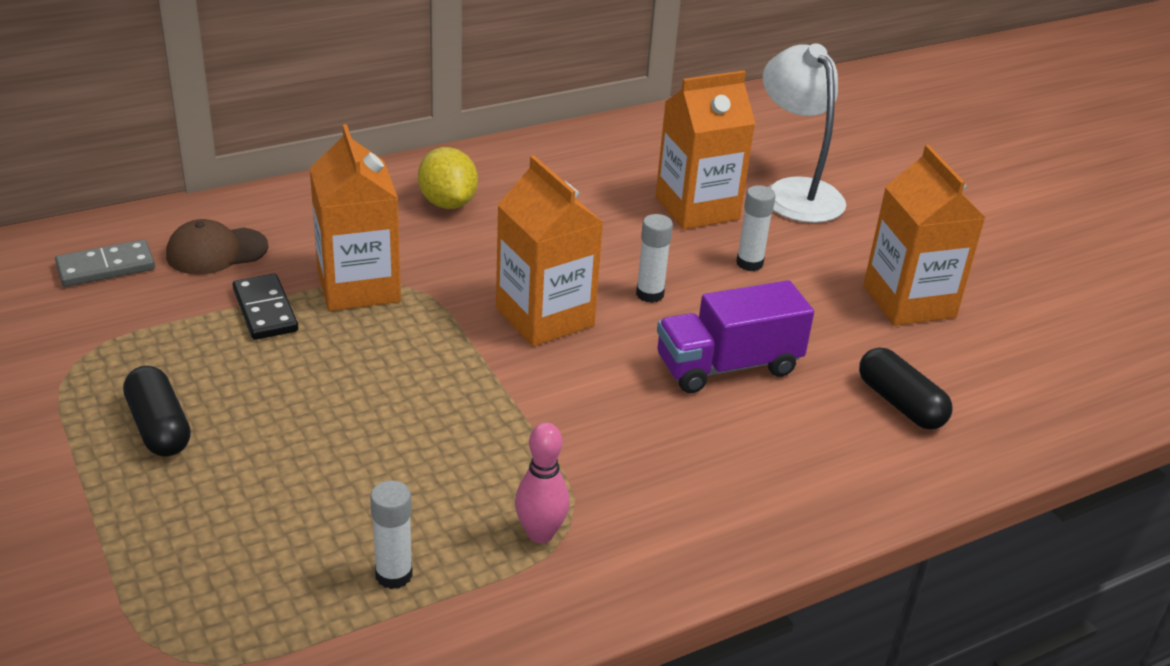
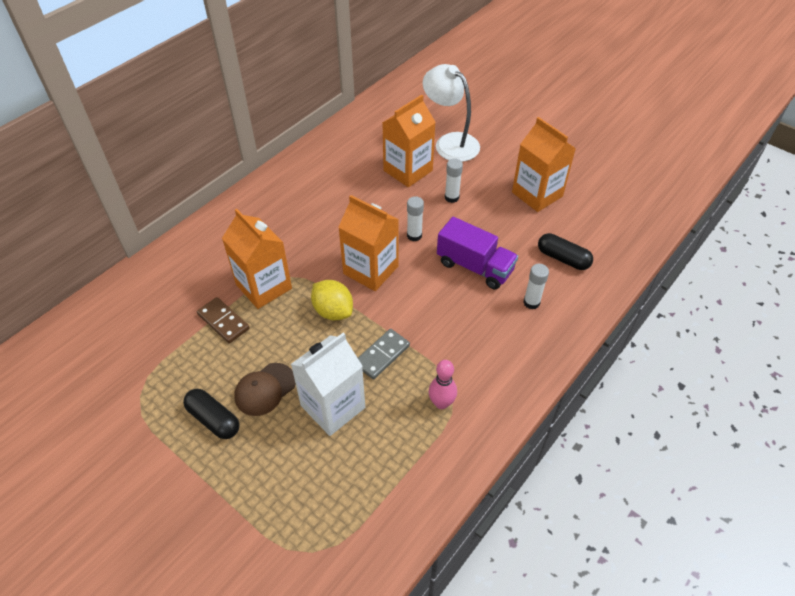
camera: 20 degrees left, 15 degrees up
(106, 267) = (115, 326): grey domino -> grey domino (382, 355)
(216, 251) = (172, 292): brown cap -> brown cap (265, 389)
(265, 310) = (223, 321): black domino -> brown domino
(354, 475) = (333, 406): none -> white carton
(393, 575) = (386, 457): white glue stick -> white glue stick (531, 302)
(447, 203) = (278, 213): yellow lemon -> yellow lemon (333, 311)
(728, 366) = (474, 267): purple truck -> purple truck turned 105 degrees counterclockwise

